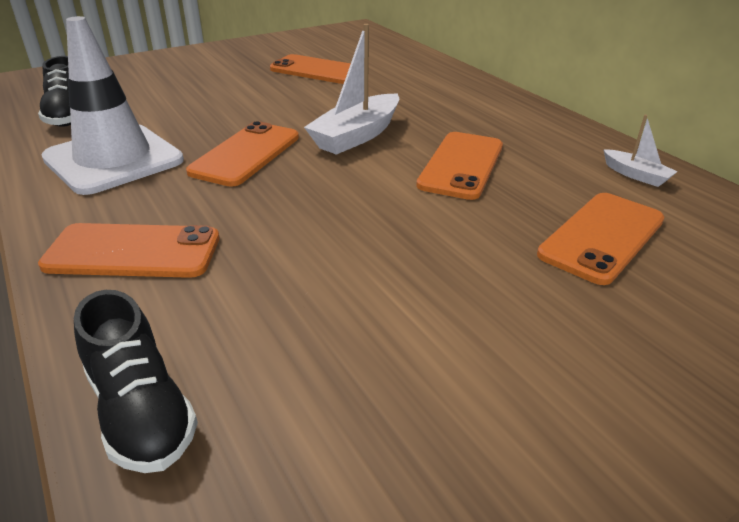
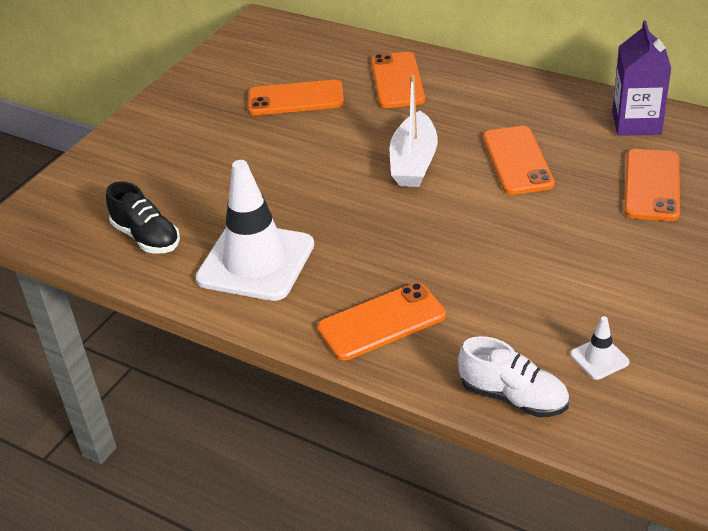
camera: 25 degrees left, 5 degrees up
(141, 411) = (513, 397): black shoe -> white shoe
(246, 154) = (352, 214): orange phone -> orange phone (397, 80)
(315, 416) = (599, 358): none -> white traffic cone
(635, 175) = (636, 123): white boat -> purple carton

